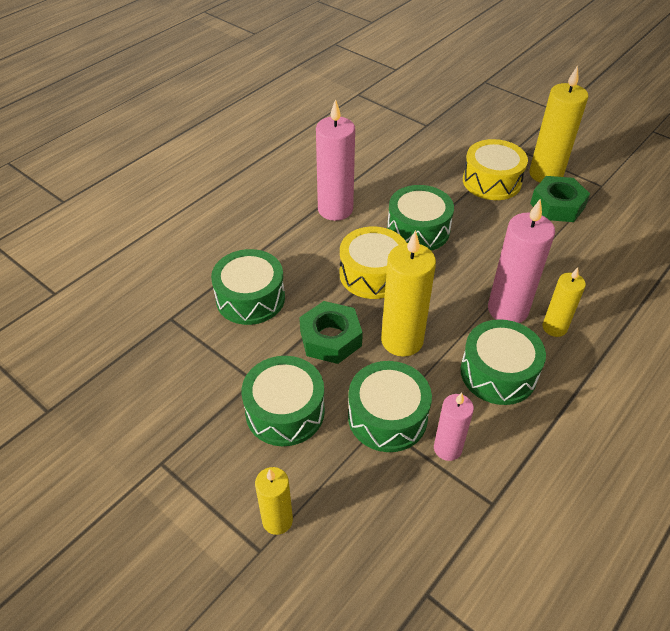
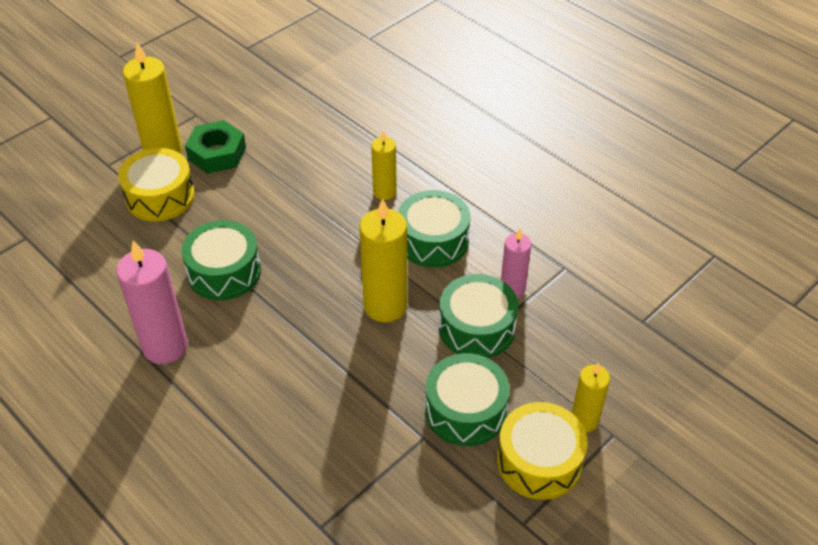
camera: 85 degrees left, 0 degrees up
(250, 298) = (301, 440): green drum -> none
(330, 338) = (374, 366): green nut -> none
(372, 274) = (286, 320): yellow drum -> yellow drum (539, 461)
(507, 310) = (357, 220): pink candle -> none

